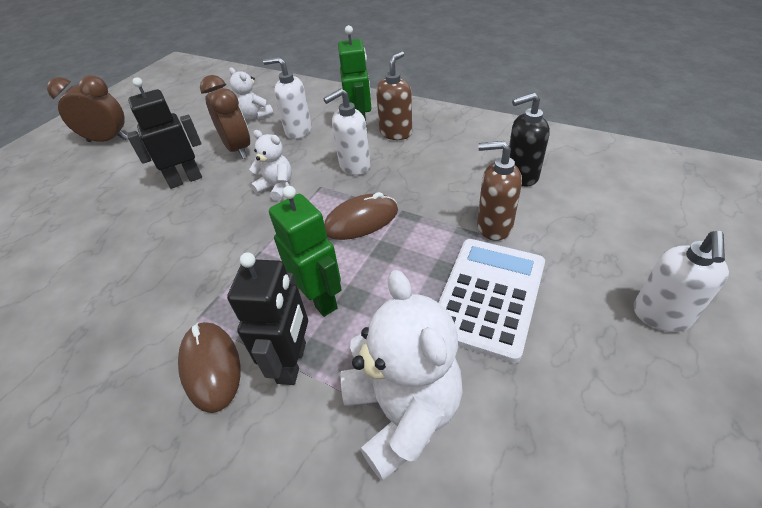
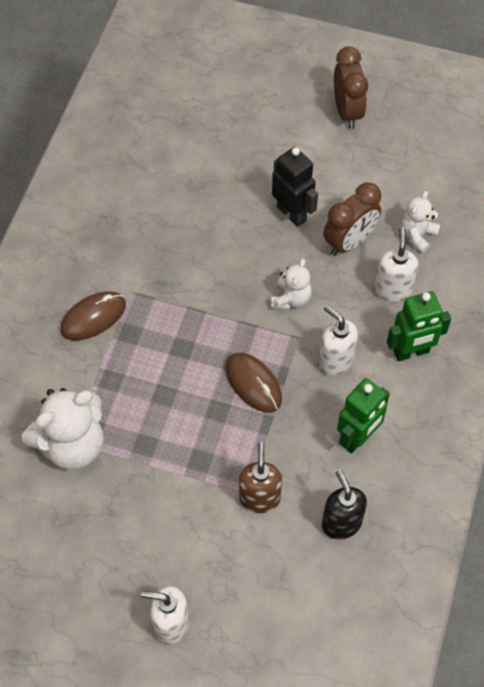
camera: 75 degrees right, 15 degrees up
(292, 362) = (102, 368): black robot -> none
(320, 299) = (159, 372): green robot -> green robot (358, 438)
(396, 133) = (404, 391): brown soap dispenser -> none
(489, 296) = (176, 495): white calculator -> none

